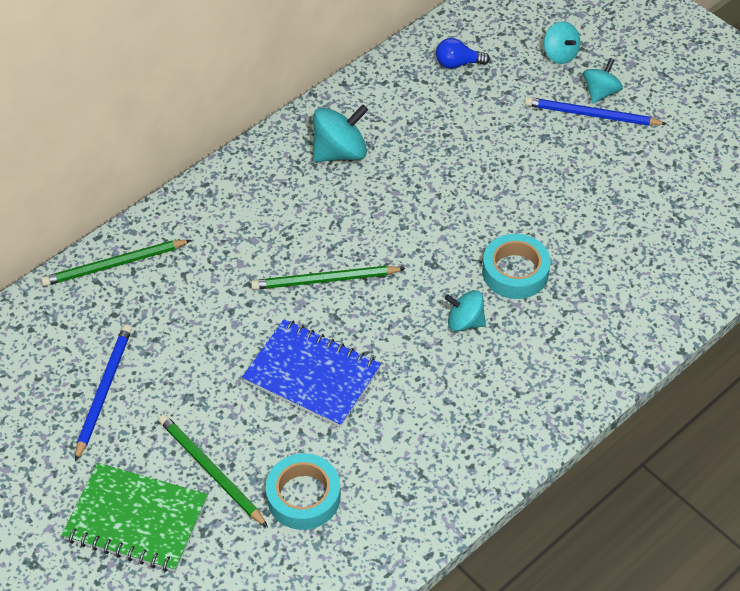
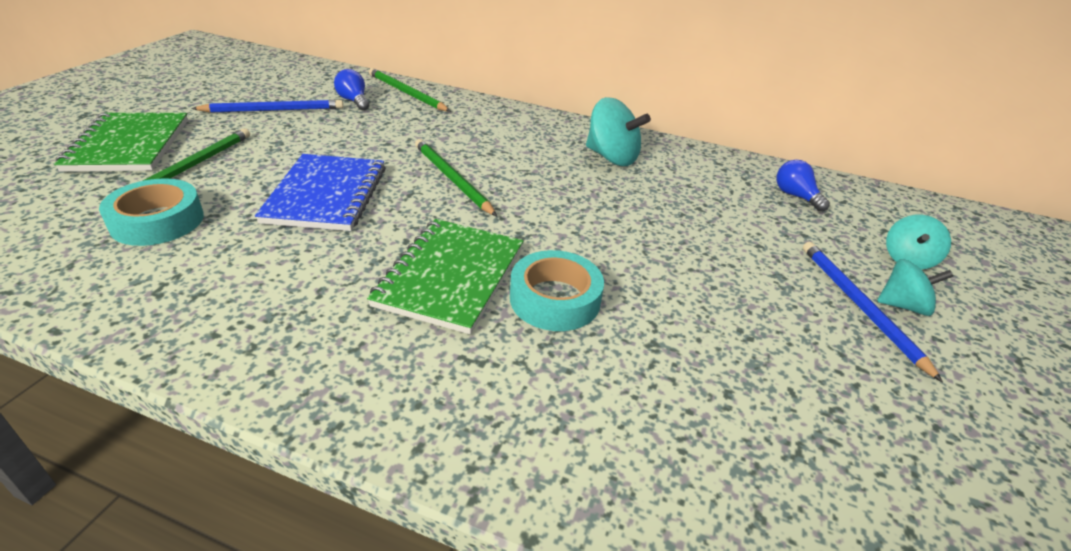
camera: 60 degrees right, 15 degrees down
(113, 316) = (354, 101): none -> blue light bulb
(465, 322) = (451, 276): turquoise spinning top -> green notebook

